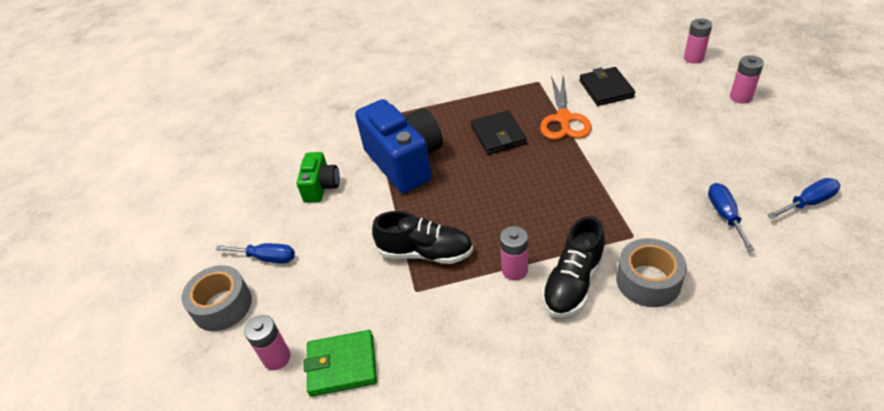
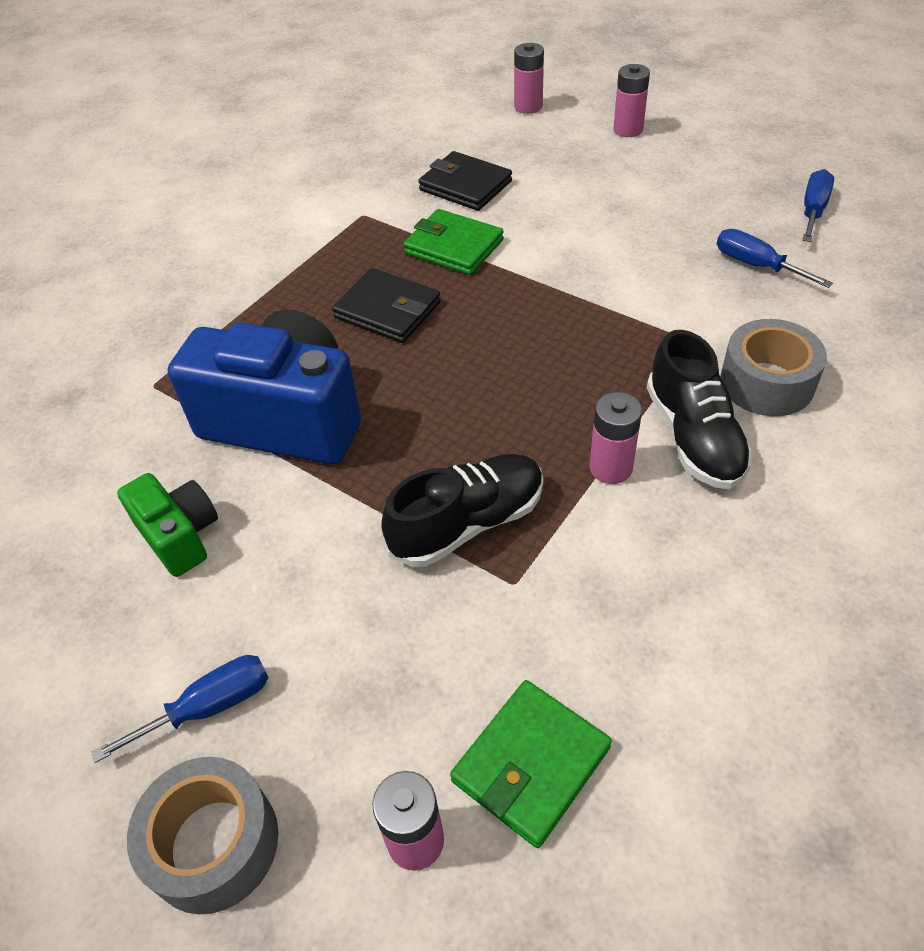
camera: 45 degrees left, 5 degrees up
(564, 119) = (454, 247): orange scissors -> green wallet

